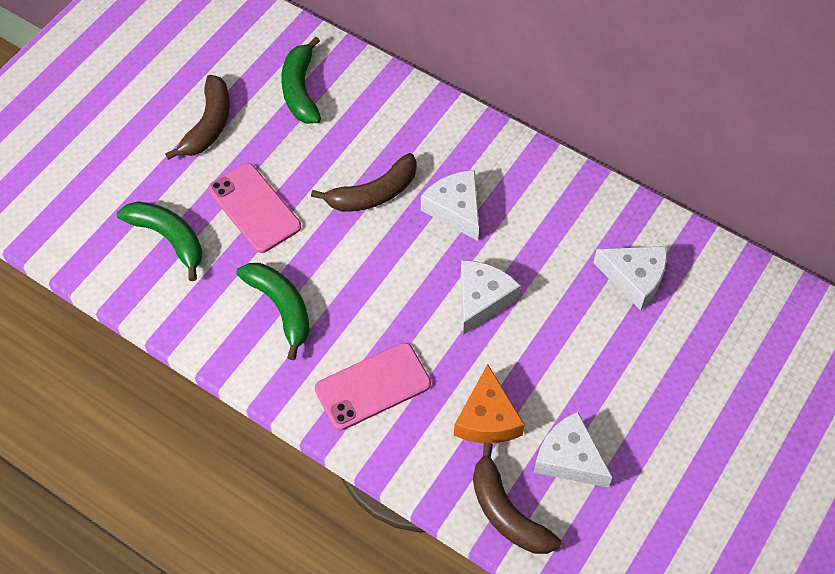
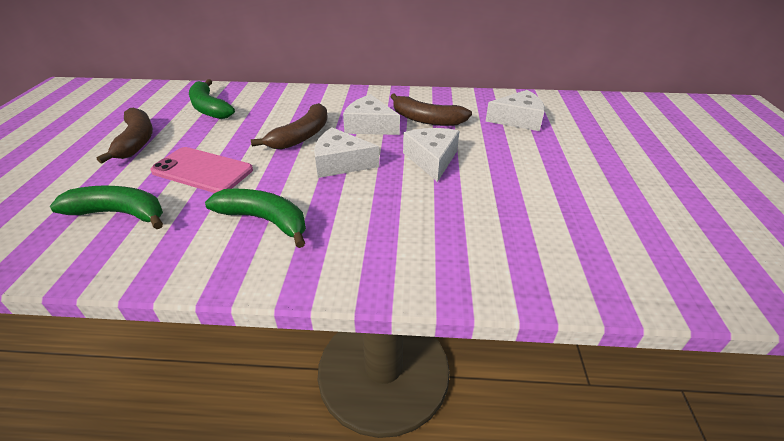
camera: 30 degrees left, 20 degrees down
(373, 386) = (393, 240): pink phone -> none
(487, 418) = (508, 222): orange cheese -> none
(506, 512) = (598, 279): brown banana -> brown banana (426, 120)
(569, 458) = (596, 220): white cheese -> white cheese (341, 163)

